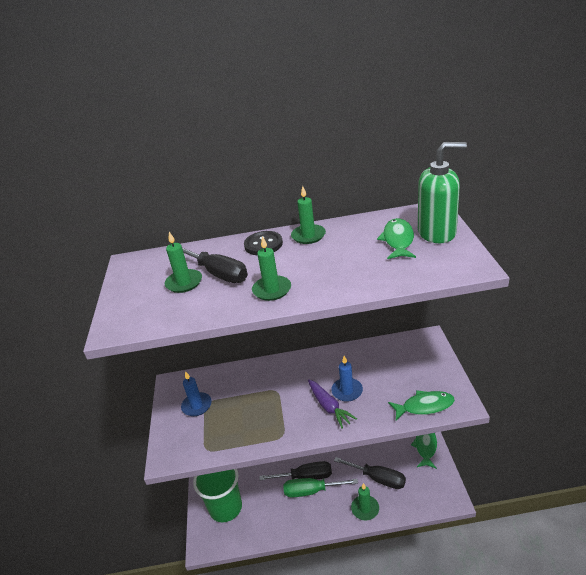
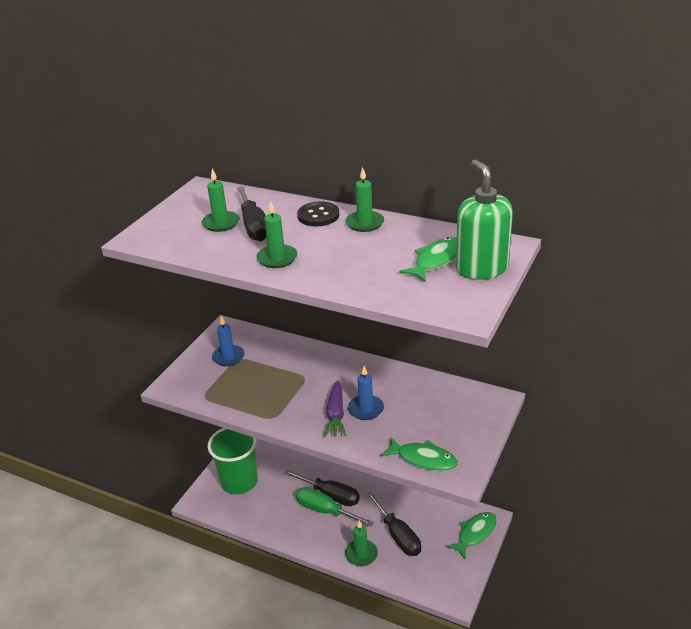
camera: 30 degrees right, 0 degrees up
(437, 233) = (481, 268): green soap dispenser -> green soap dispenser turned 135 degrees counterclockwise

